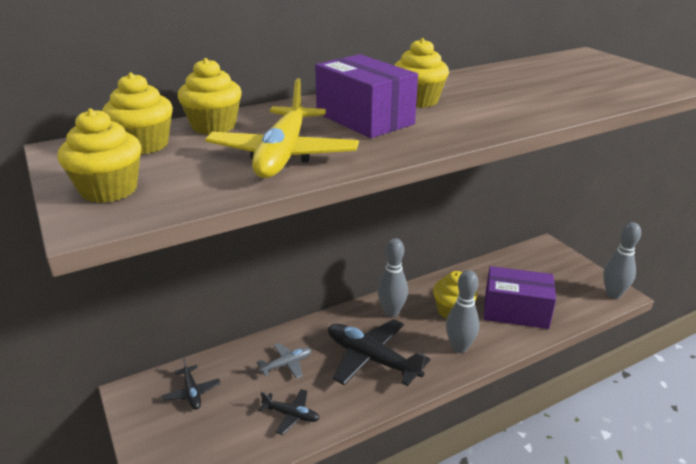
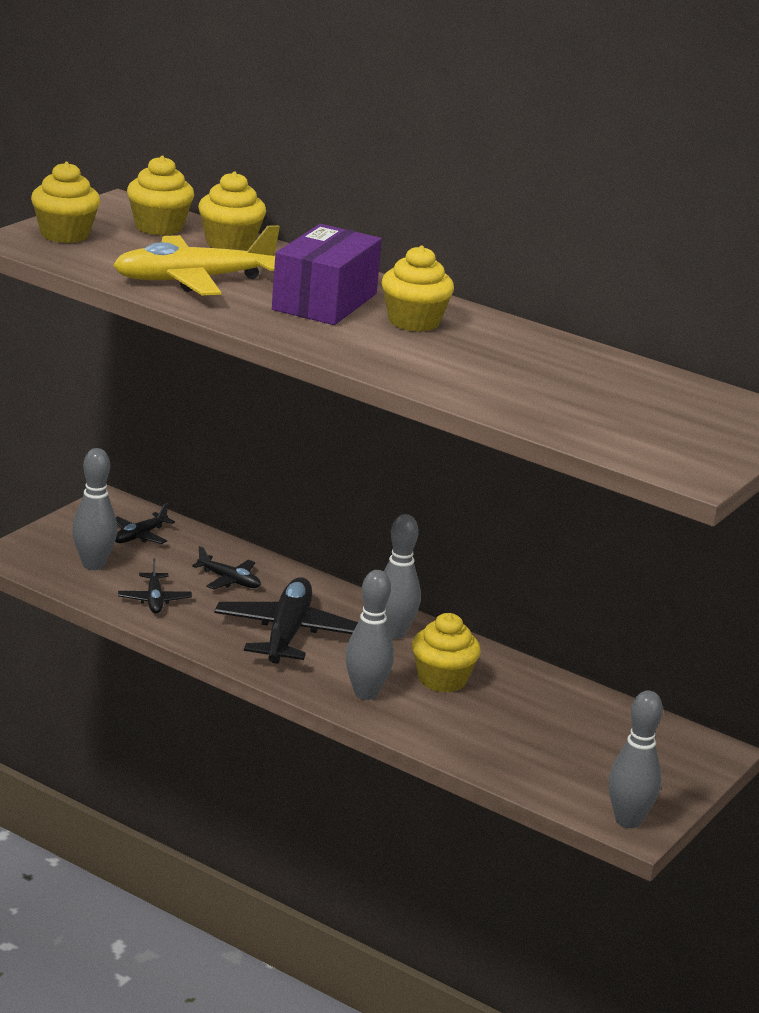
camera: 60 degrees right, 5 degrees down
(216, 435) = (93, 565): none -> grey bowling pin
(287, 364) = (229, 580): grey plane -> black plane
(516, 311) = (491, 732): purple box -> none

